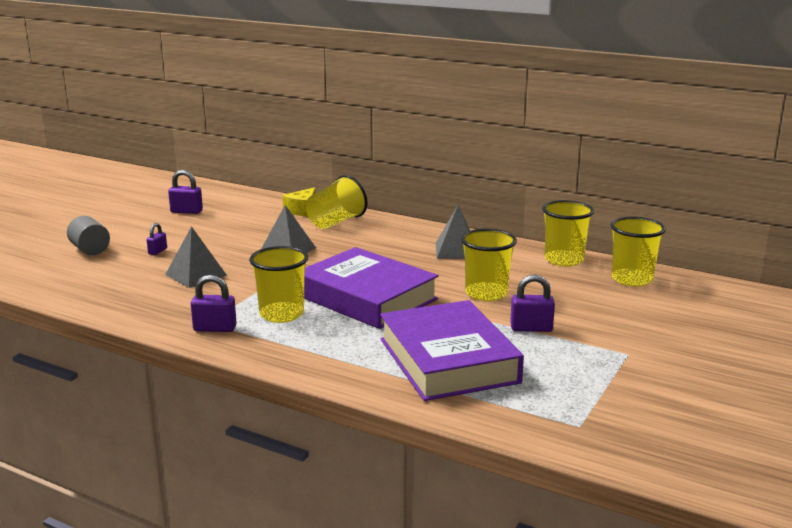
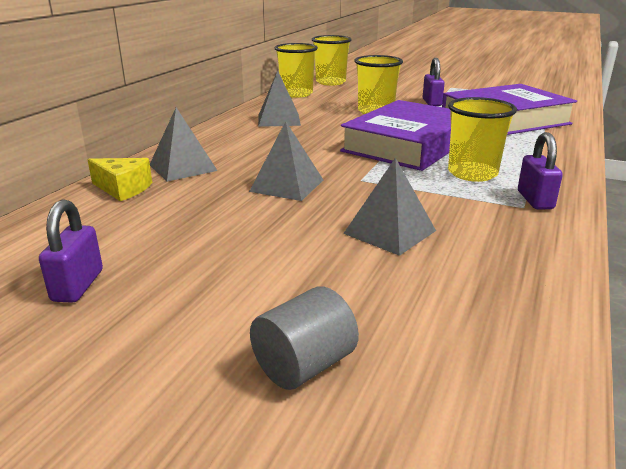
camera: 95 degrees left, 5 degrees up
(157, 251) = (302, 279): purple padlock -> none
(336, 222) = (182, 167): yellow cup -> grey pyramid

